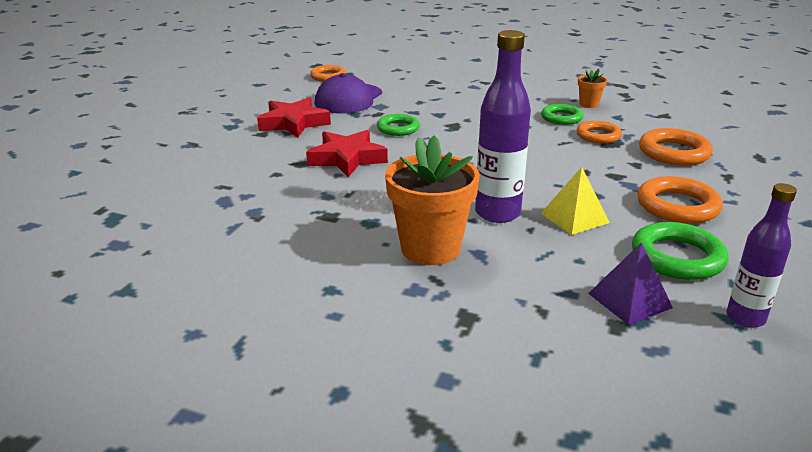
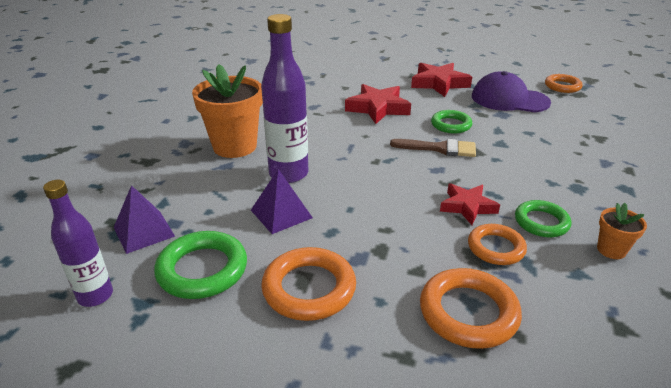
camera: 85 degrees right, 5 degrees up
(446, 138) = (439, 148): none -> brown brush
(545, 138) = (467, 207): none -> red star
(574, 218) = (281, 214): yellow pyramid -> purple pyramid

